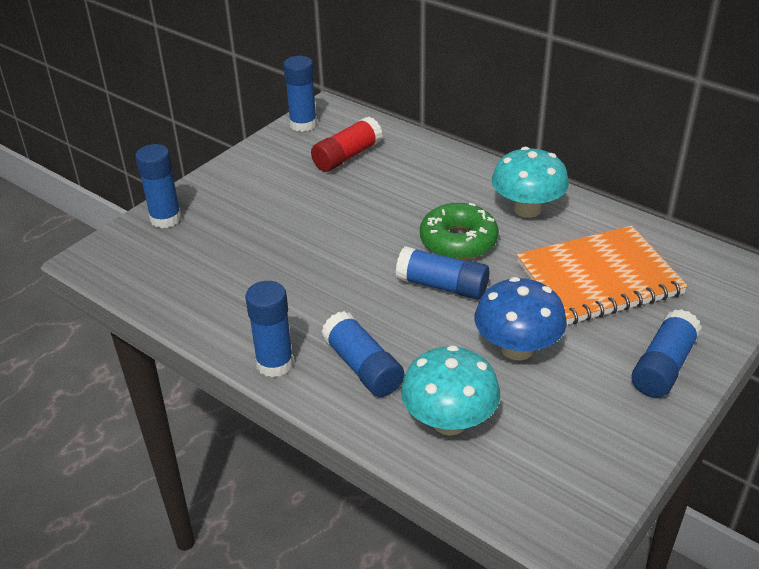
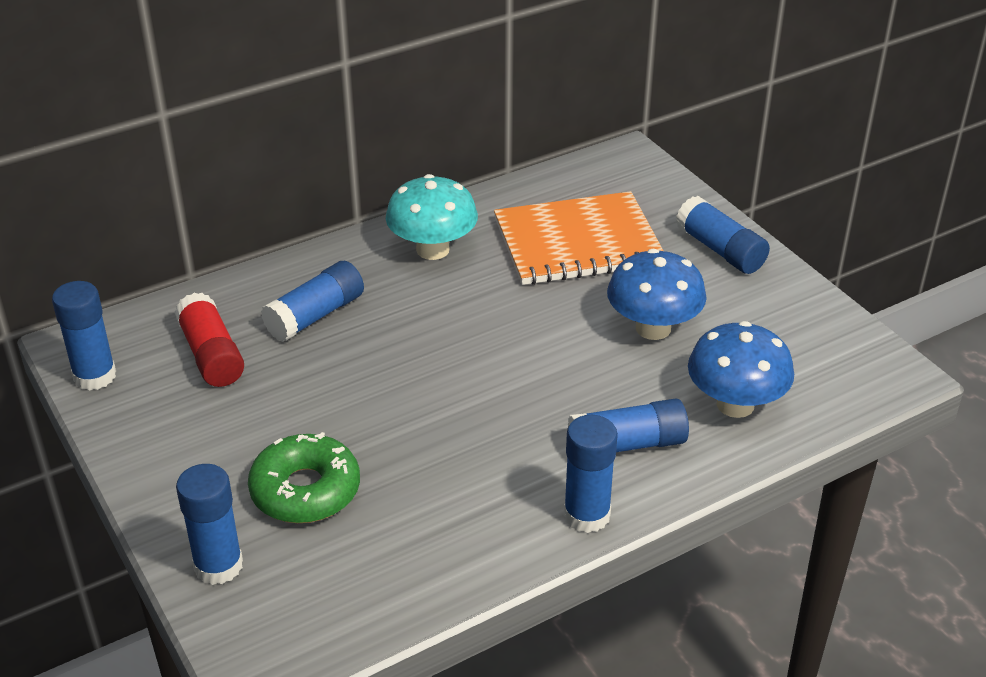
camera: 70 degrees left, 0 degrees up
(442, 286) = (526, 349): blue glue stick -> blue glue stick (315, 316)
(449, 421) = (735, 404): turquoise mushroom -> blue mushroom
(458, 241) = (455, 315): green donut -> green donut (305, 490)
(599, 278) = (578, 243): orange notebook -> orange notebook turned 75 degrees clockwise

